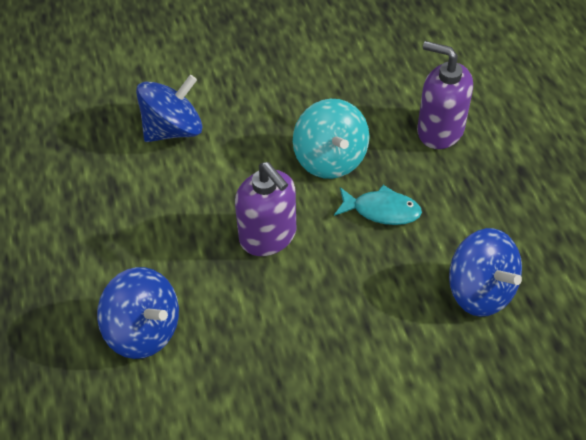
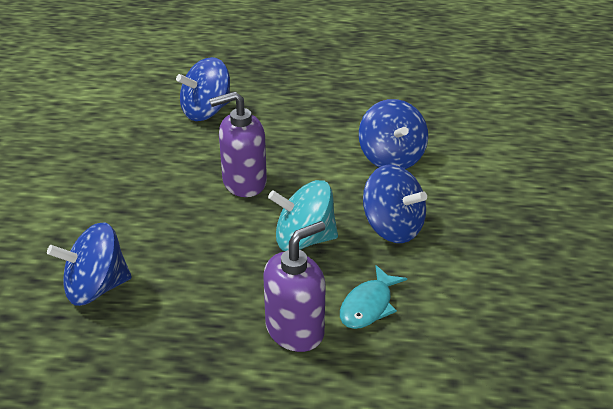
camera: 110 degrees right, 15 degrees down
(281, 102) = (392, 227): none -> blue spinning top
(382, 210) = (223, 254): turquoise fish -> turquoise fish (368, 306)

